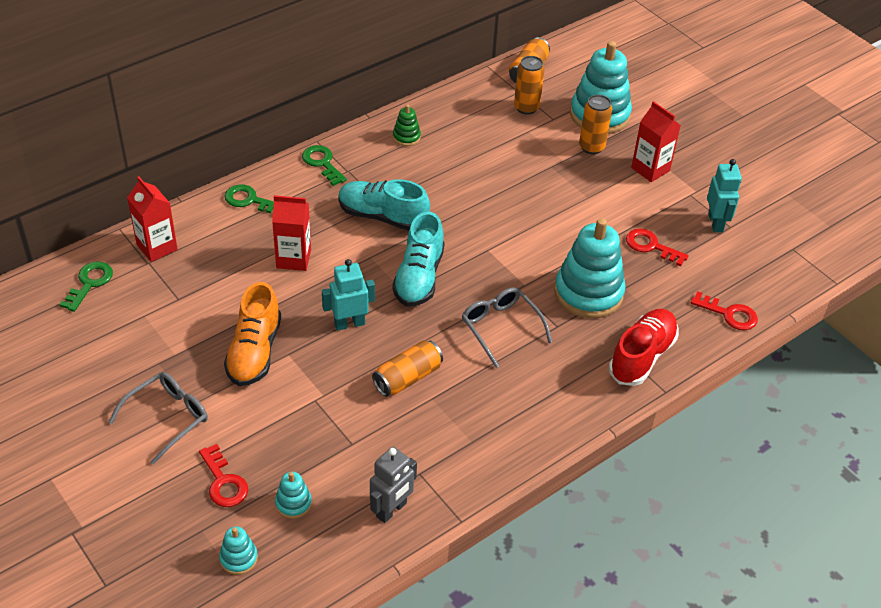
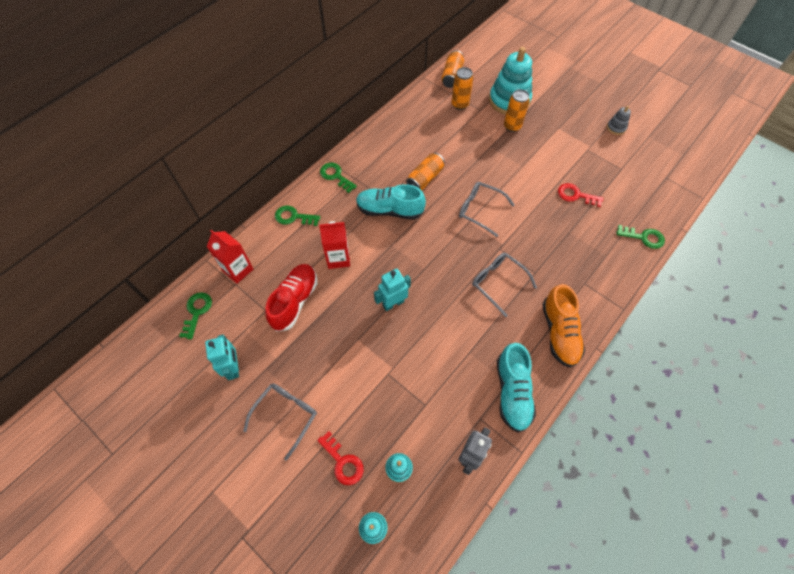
camera: 10 degrees left, 15 degrees up
(254, 352) = (333, 343): orange shoe -> orange shoe (559, 333)
(406, 137) = (387, 143): green stacking toy -> none
(407, 377) = (447, 339): orange can -> orange can (425, 178)
(419, 277) = (429, 254): turquoise shoe -> turquoise shoe (512, 392)
(508, 239) = (480, 210): none -> grey glasses
(588, 293) = (547, 241): turquoise stacking toy -> none
(642, 356) = (599, 284): red shoe -> red shoe (295, 301)
(650, 169) = (555, 135): red carton -> none
(716, 223) = (611, 168): turquoise robot -> turquoise robot (234, 367)
(729, 314) = (644, 237): red key -> green key
(743, 175) = (616, 128): none -> grey stacking toy

